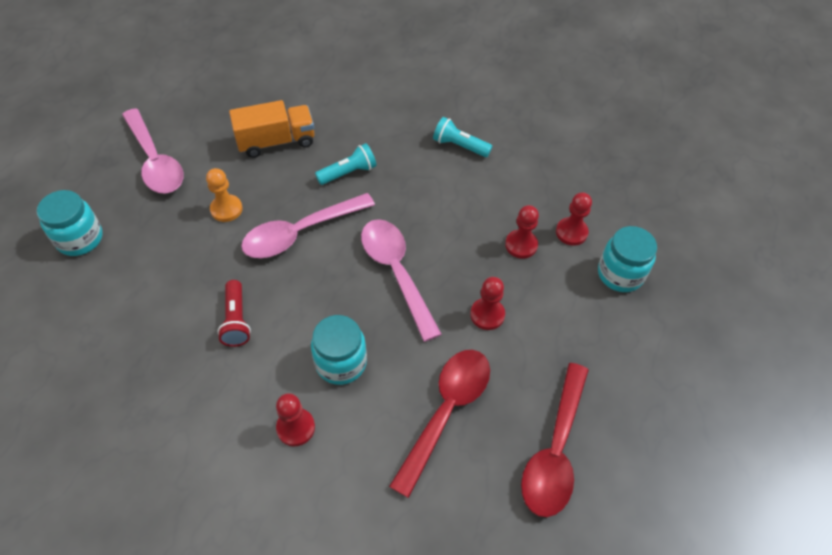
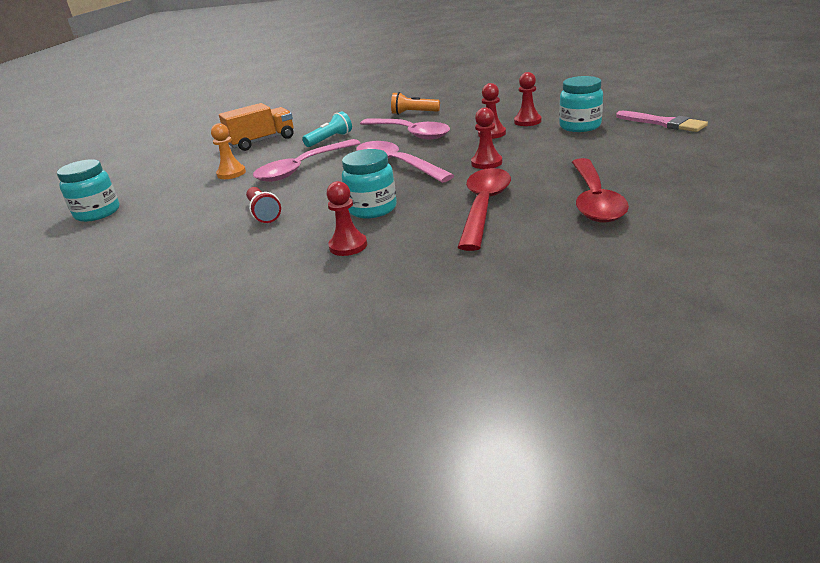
camera: 10 degrees left, 25 degrees down
(155, 161) = (158, 169): pink spoon -> pink spoon (410, 134)
(459, 146) = (414, 113): turquoise flashlight -> orange flashlight
(710, 311) = (663, 123): none -> pink brush

